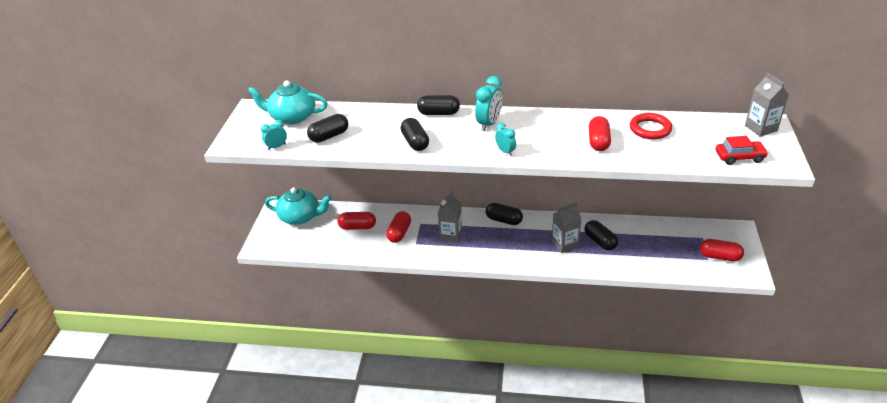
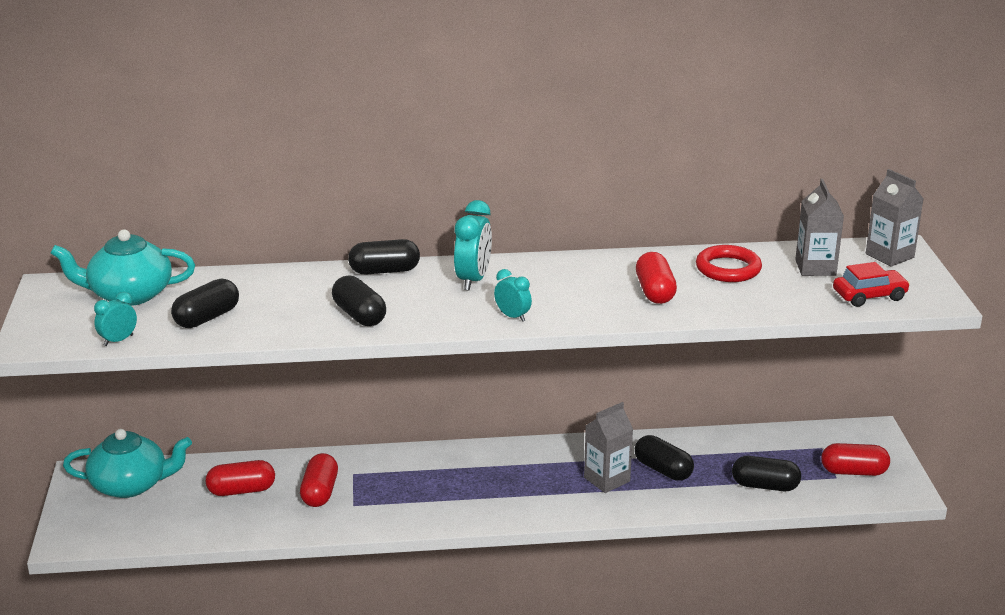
camera: 15 degrees left, 10 degrees down
(451, 235) = (411, 486): grey carton -> grey carton (815, 268)
(504, 220) = (496, 454): black capsule -> black capsule (765, 486)

